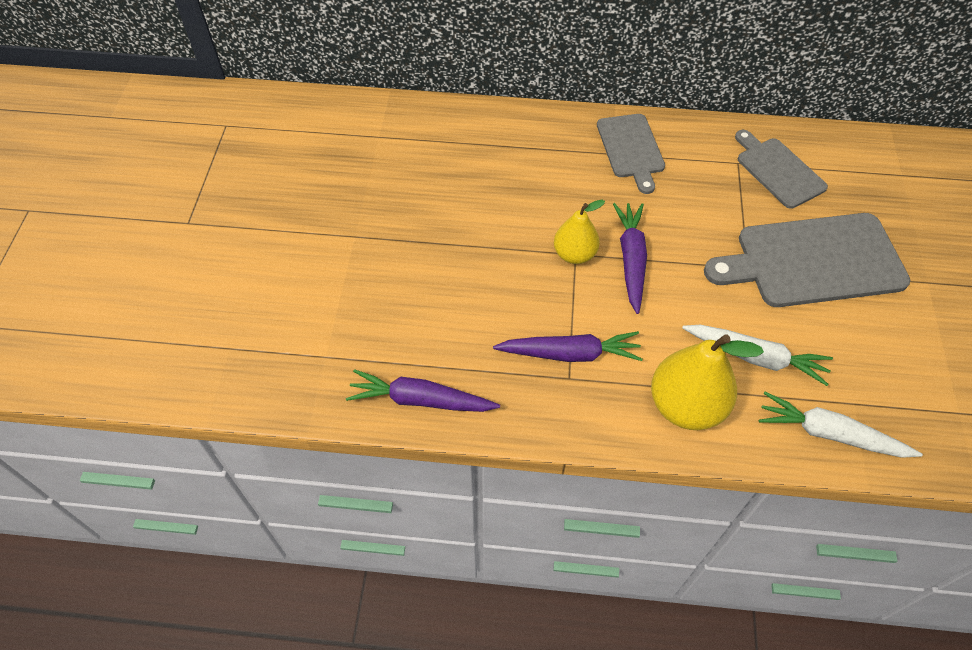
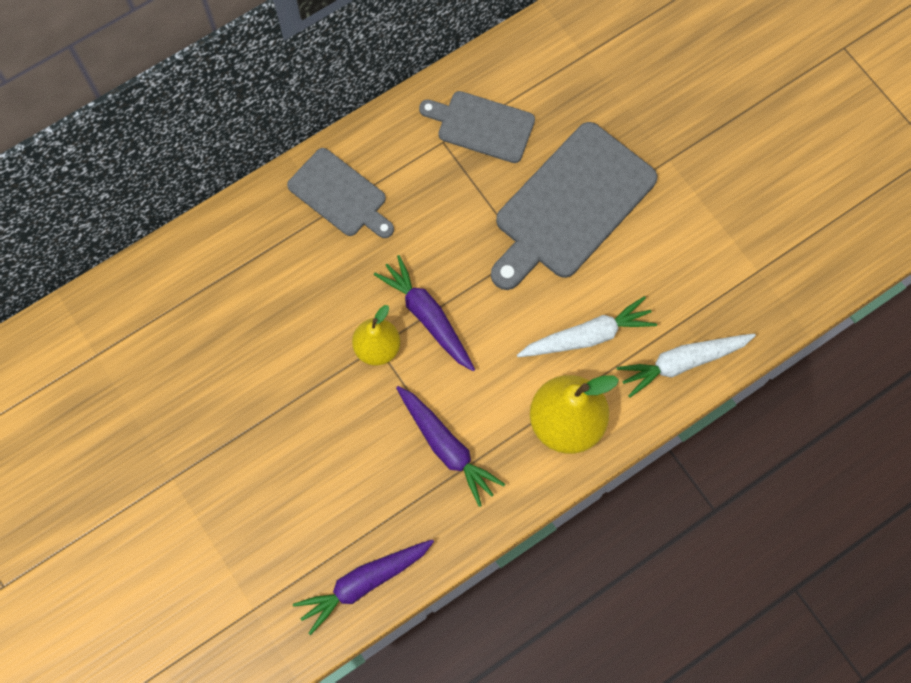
camera: 40 degrees left, 15 degrees up
(569, 354) = (446, 447): purple carrot -> purple carrot turned 90 degrees clockwise

